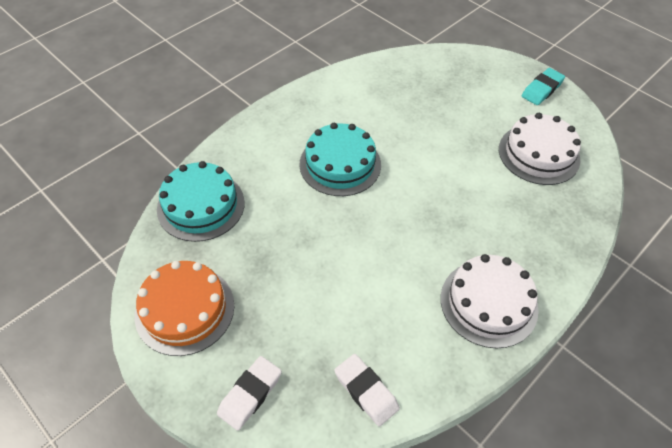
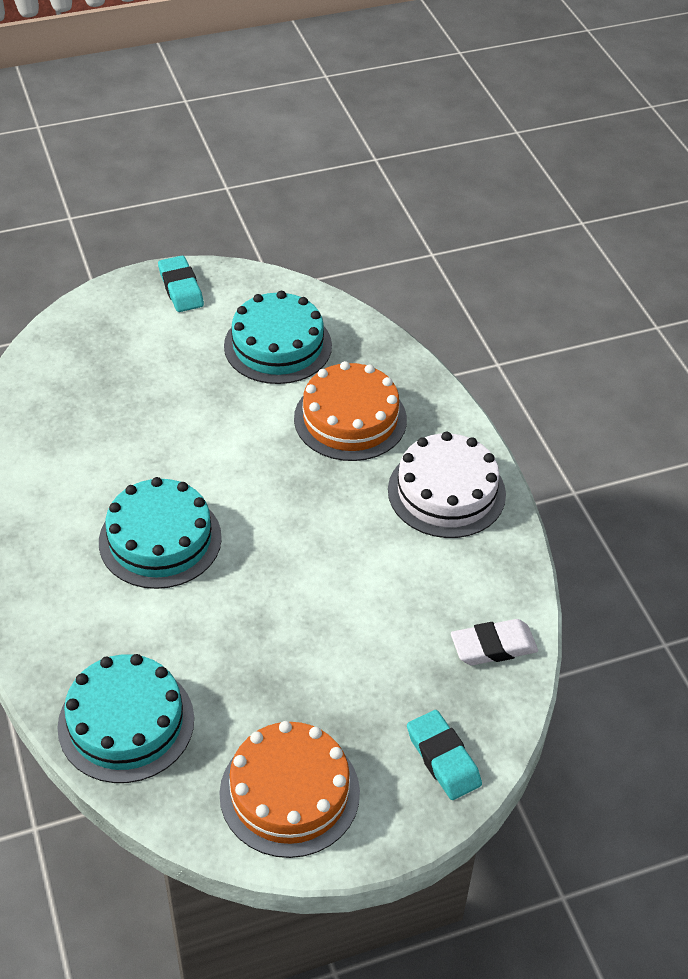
camera: 65 degrees left, 5 degrees down
(250, 394) = (443, 758): white eraser -> turquoise eraser
(509, 218) = (350, 419): none -> orange cake
(538, 154) = (278, 345): white cake -> turquoise cake

